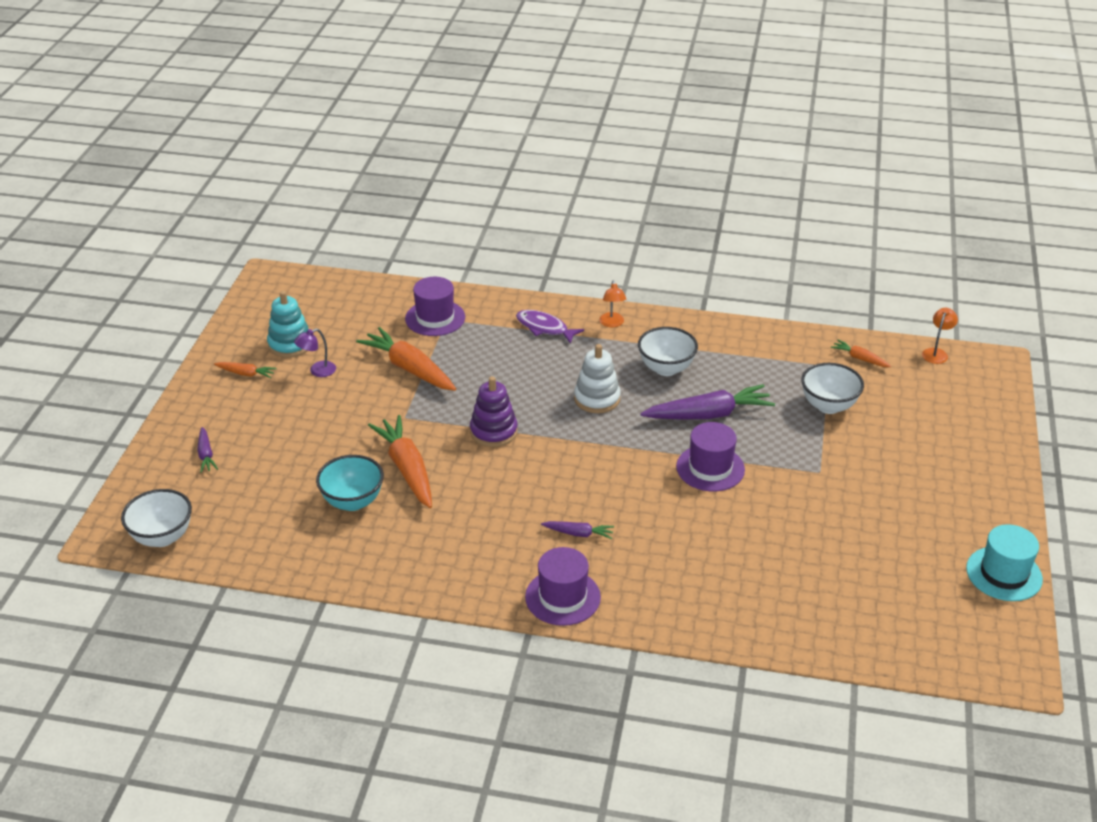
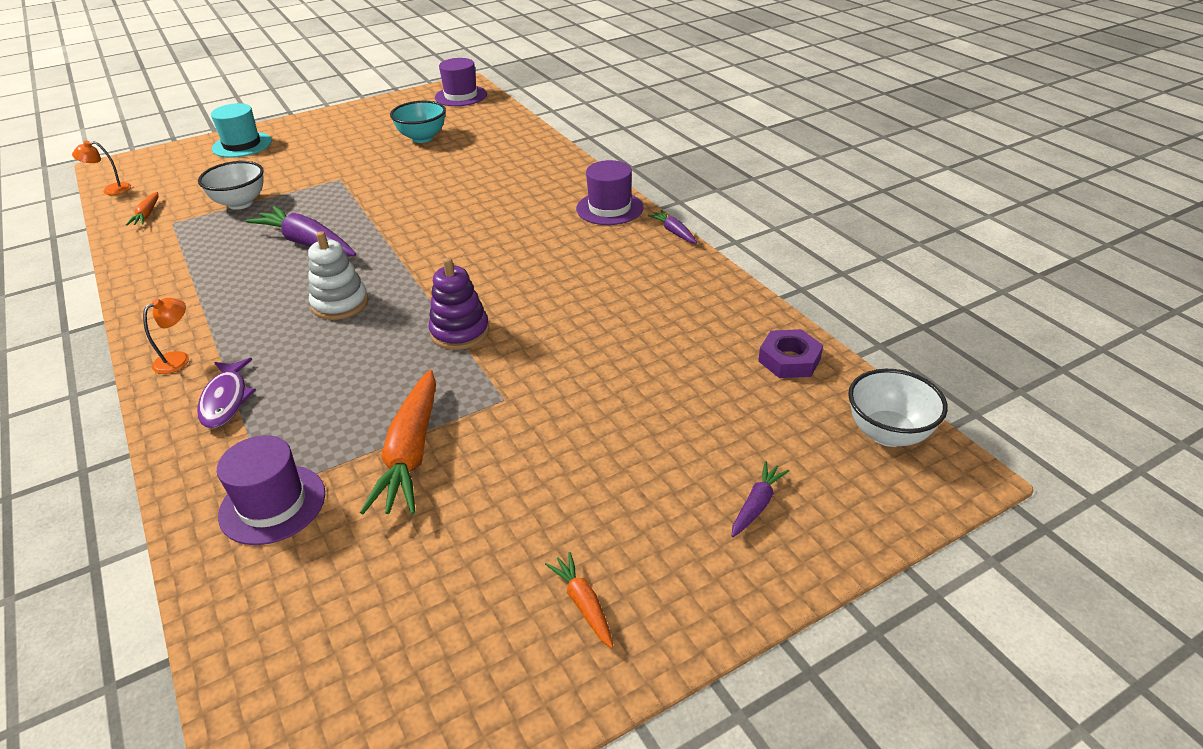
camera: 130 degrees left, 0 degrees up
(265, 548) = (789, 360): none -> purple nut
(290, 344) = (469, 612): turquoise stacking toy -> none
(317, 371) = (499, 532): purple lamp -> none
(352, 501) = (663, 351): turquoise bowl -> turquoise bowl (422, 138)
(407, 469) = (578, 348): orange carrot -> none
(578, 533) = (537, 231): purple carrot -> purple carrot (674, 232)
(666, 368) = (248, 291): white bowl -> none
(710, 468) = (385, 216): purple hat -> purple hat (461, 96)
(1004, 574) = (382, 106): turquoise hat -> turquoise hat (242, 145)

